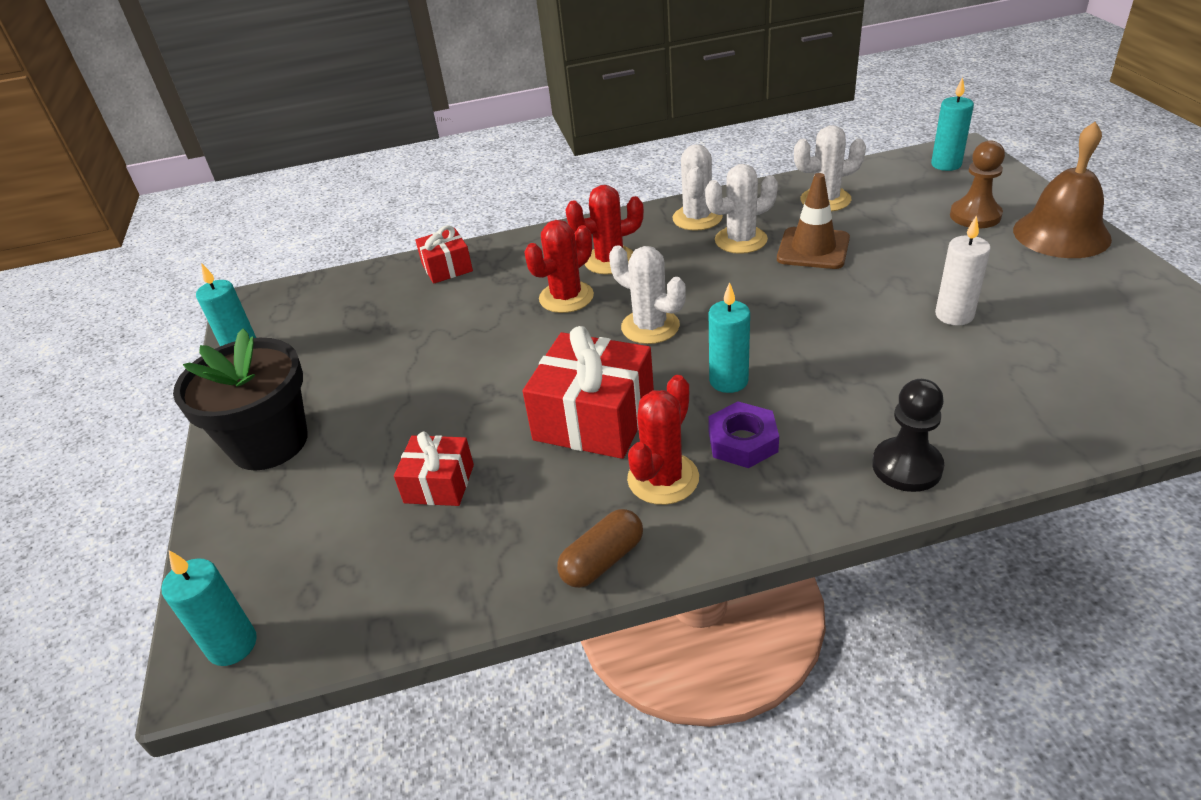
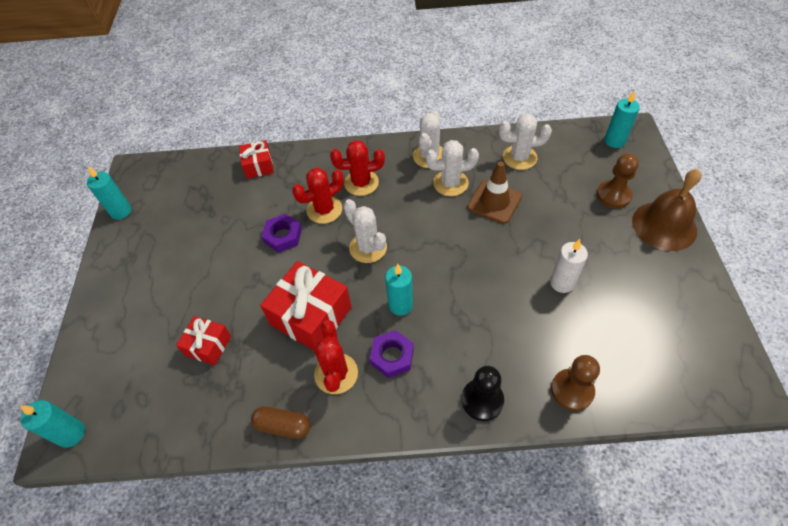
camera: 10 degrees right, 15 degrees up
(269, 443) = (121, 290): black flower pot -> none
(513, 336) = (283, 236): none -> purple nut
(602, 560) = (283, 426): brown capsule -> brown capsule turned 45 degrees clockwise
(663, 478) = (336, 373): red cactus -> red cactus turned 45 degrees counterclockwise
(1035, 429) = (572, 390): none -> brown pawn

